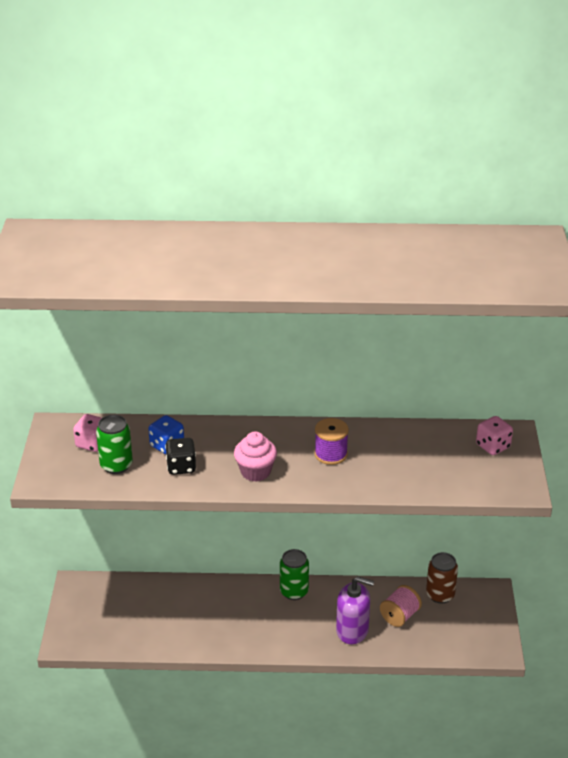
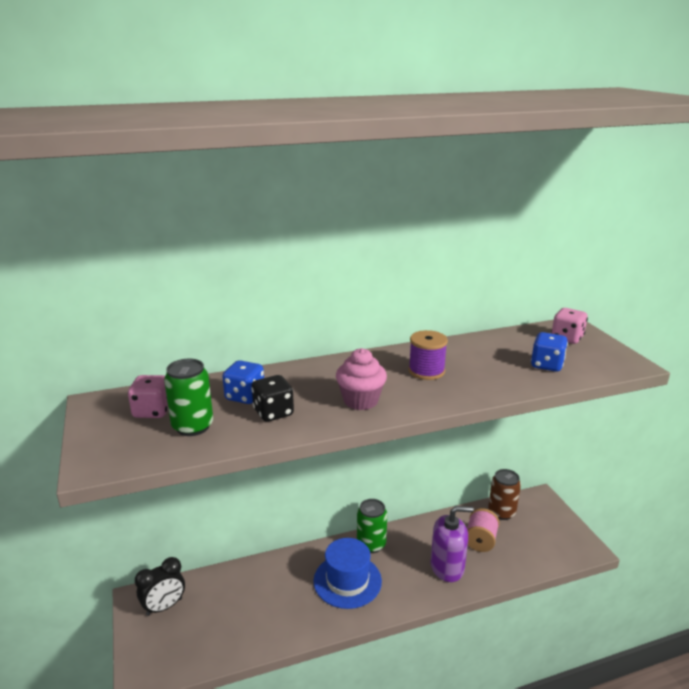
camera: 20 degrees left, 10 degrees down
(94, 596) = (164, 607): none -> black clock
(255, 617) = (347, 581): none -> blue hat
(443, 473) = (546, 365): none -> blue dice

